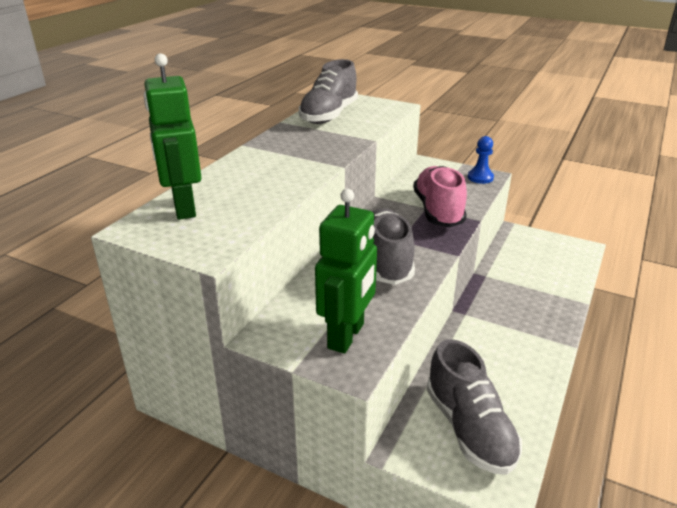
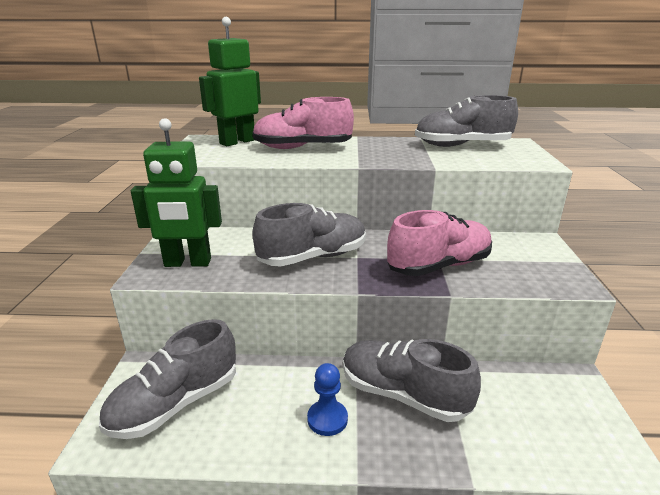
camera: 65 degrees right, 5 degrees down
(255, 178) = (302, 148): none -> pink shoe
(480, 177) = (560, 278): blue pawn -> blue pawn (327, 419)
(504, 302) = (403, 395): none -> grey shoe

